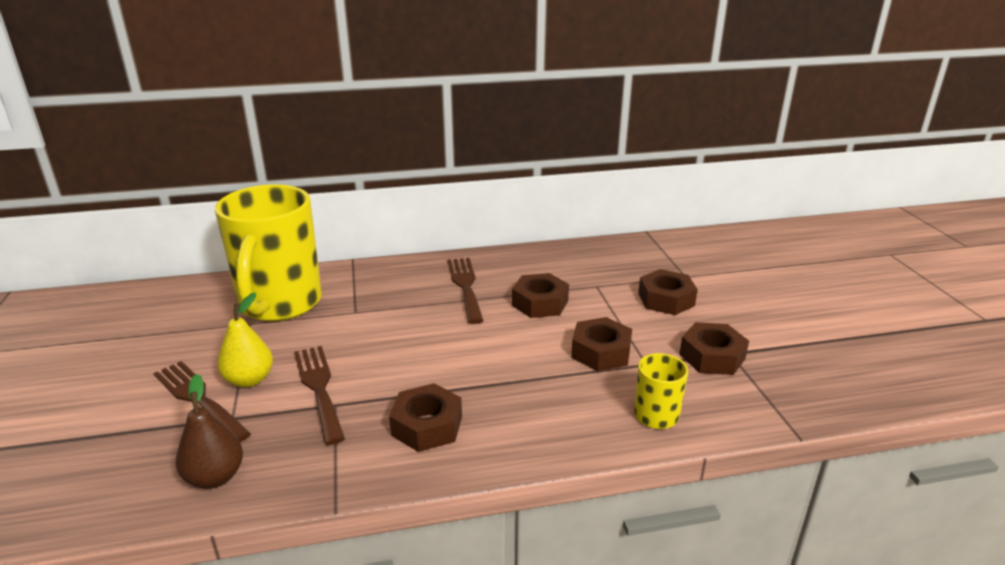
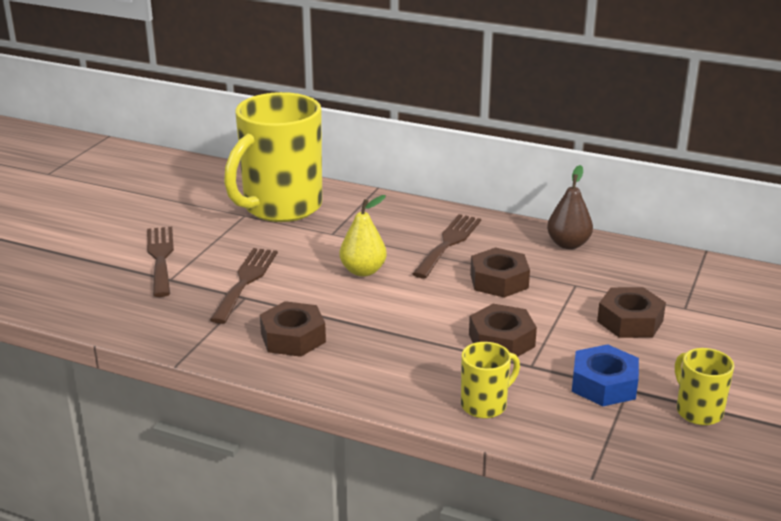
camera: 35 degrees right, 0 degrees up
(215, 477) = (125, 312): brown pear -> brown pear (568, 244)
(249, 380) = (204, 257): yellow pear -> yellow pear (363, 271)
(712, 356) = (604, 384): brown nut -> blue nut
(791, 350) = (698, 411): none -> yellow mug

